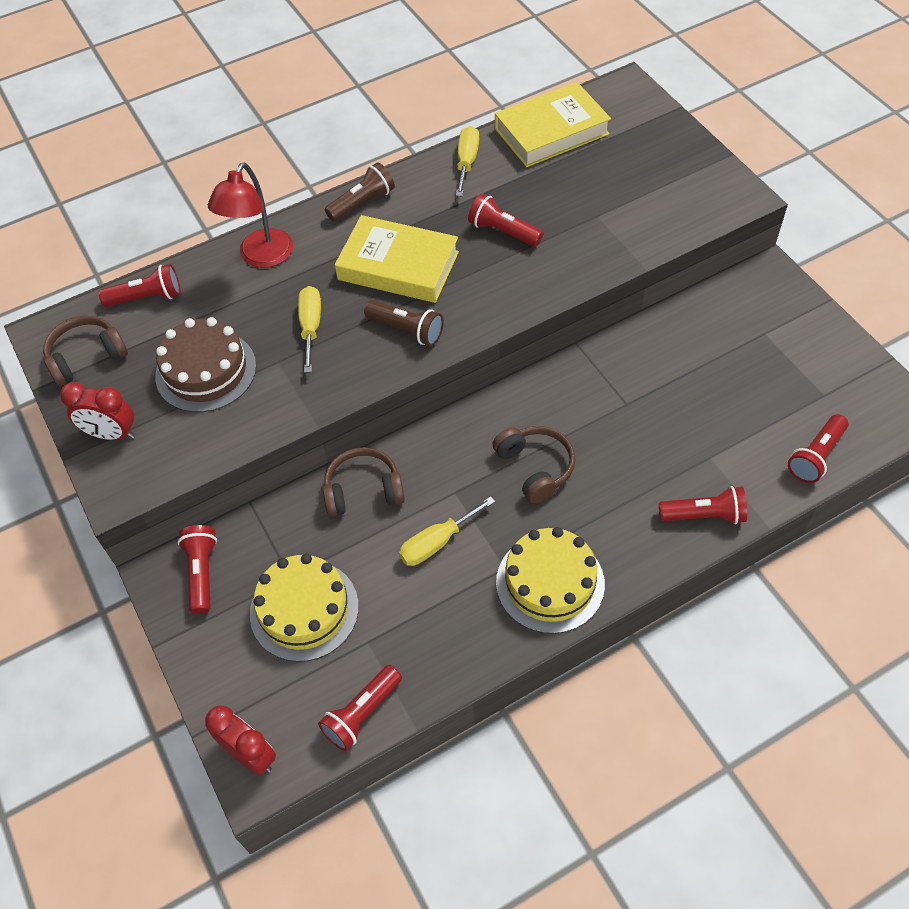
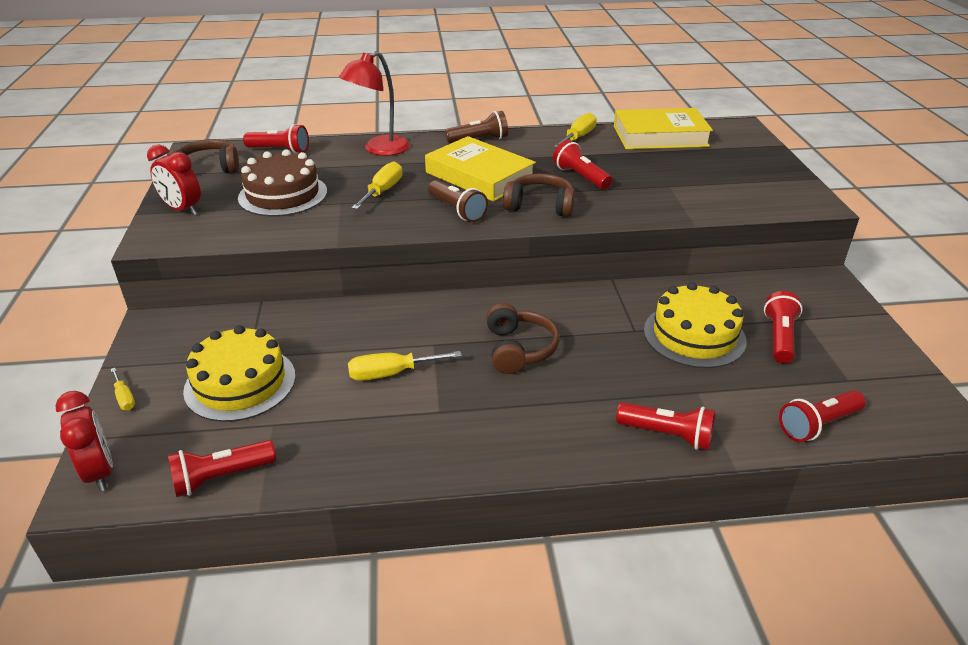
camera: 20 degrees right, 20 degrees down
(202, 573) = (184, 332): red flashlight -> red flashlight (779, 338)
(206, 671) = (124, 398): none -> yellow screwdriver
(363, 490) = (357, 320): brown headphones -> brown headphones (540, 206)
(550, 583) = (474, 437): yellow cake -> yellow cake (694, 335)

